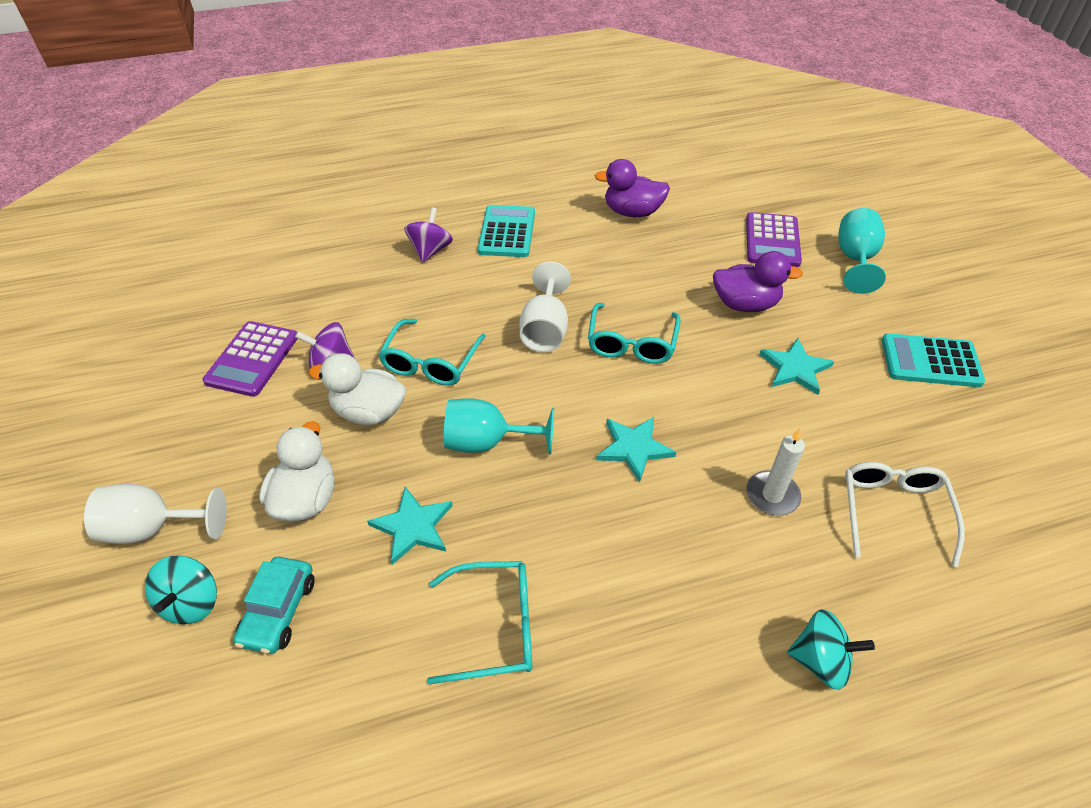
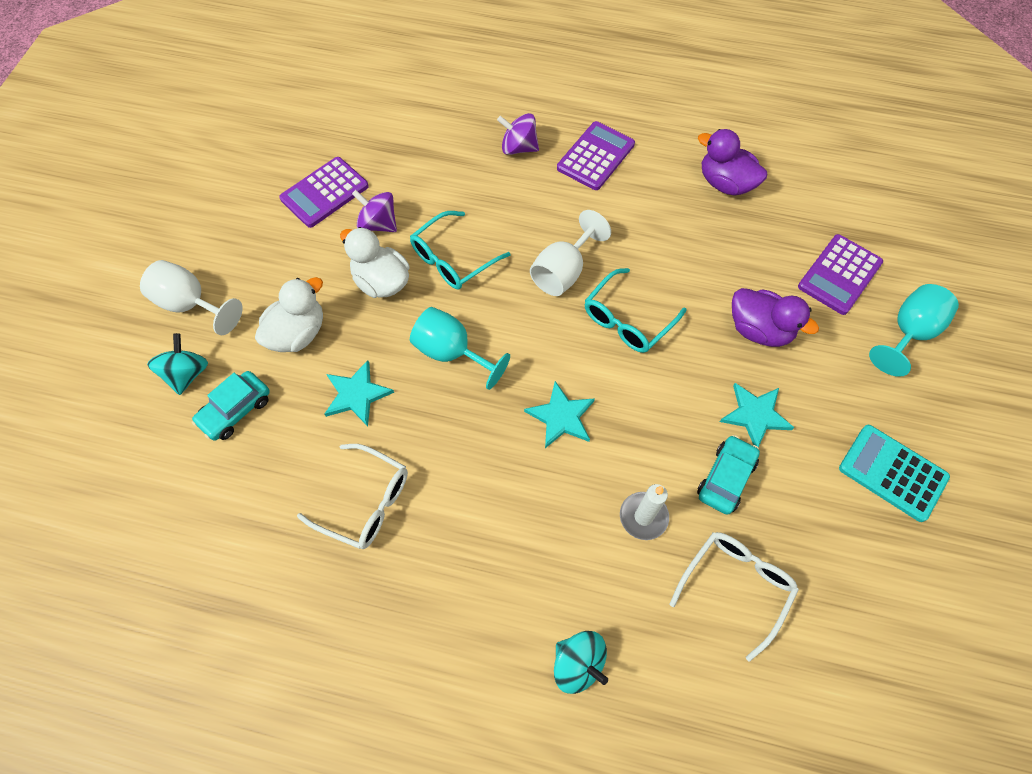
camera: 30 degrees right, 15 degrees up
(191, 602) = (187, 374): turquoise spinning top -> turquoise spinning top turned 150 degrees clockwise
(430, 250) = (518, 148): purple spinning top -> purple spinning top turned 120 degrees counterclockwise
(495, 627) = (365, 502): turquoise glasses -> white glasses
(507, 232) = (595, 156): turquoise calculator -> purple calculator
(813, 428) = (726, 478): none -> turquoise car

